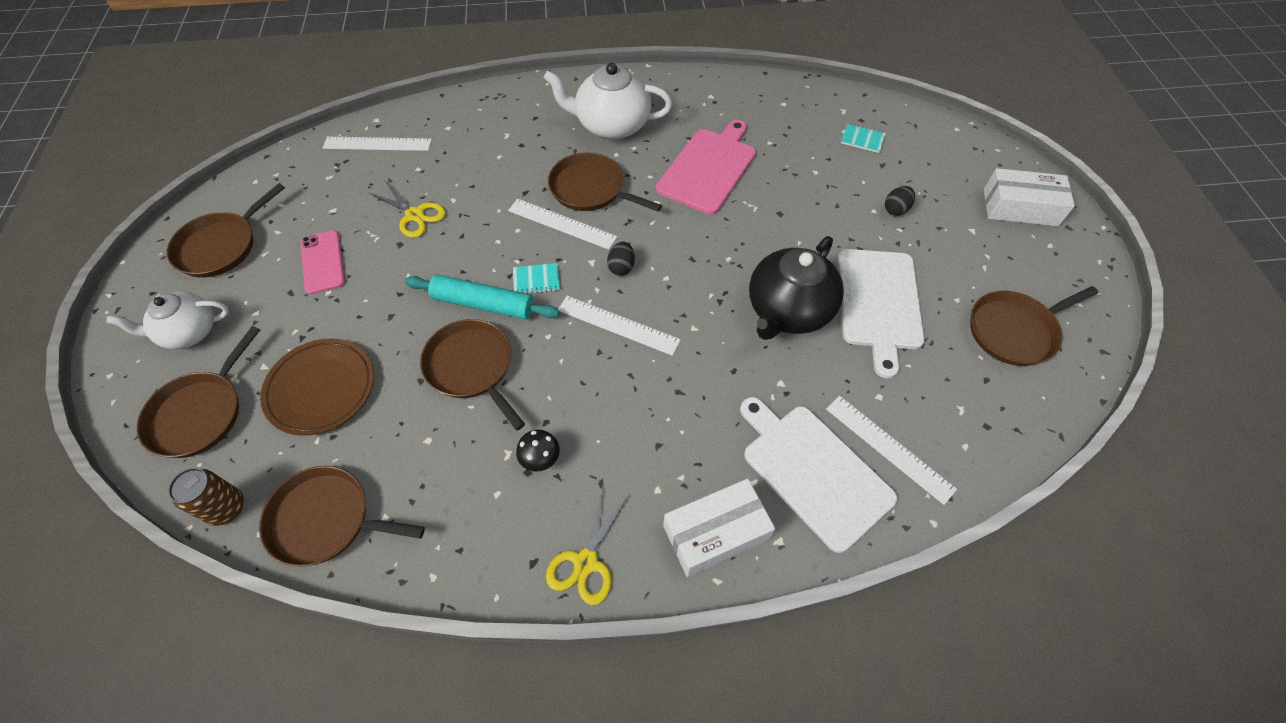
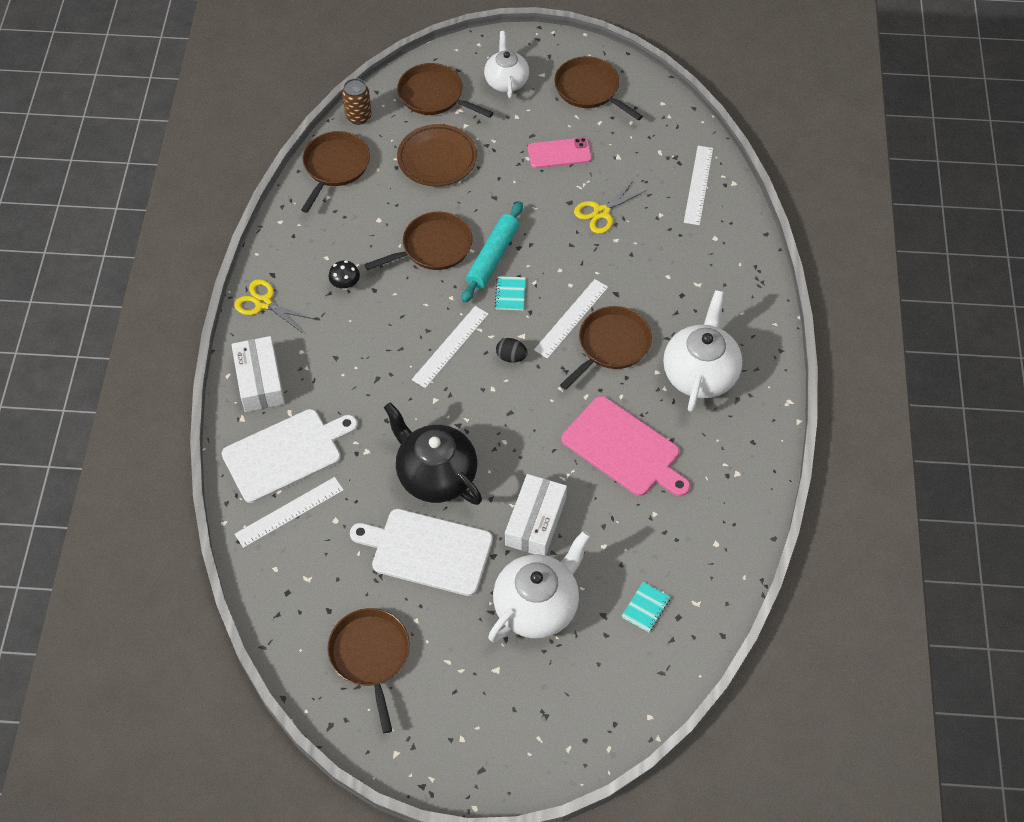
camera: 100 degrees right, 0 degrees up
(895, 209) = (537, 605): black egg -> white teapot
(1020, 207) = (517, 732): white box -> white box (535, 521)

